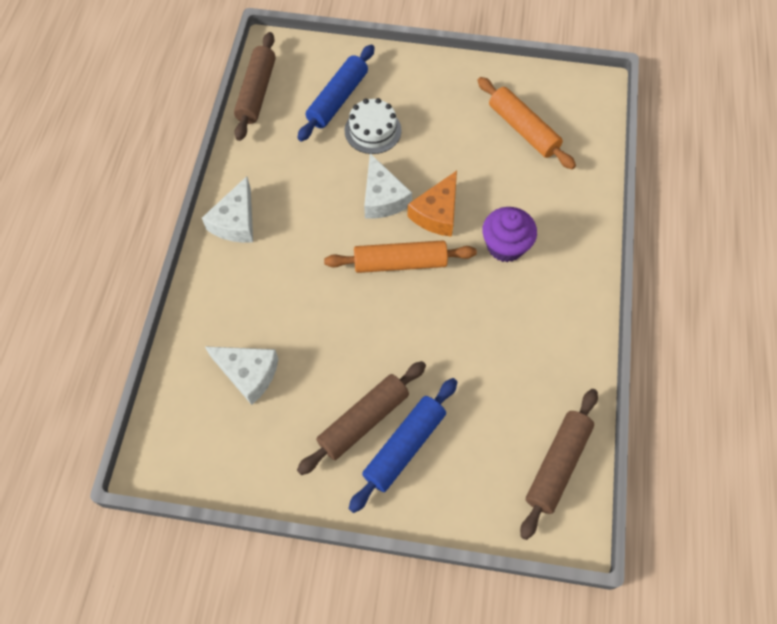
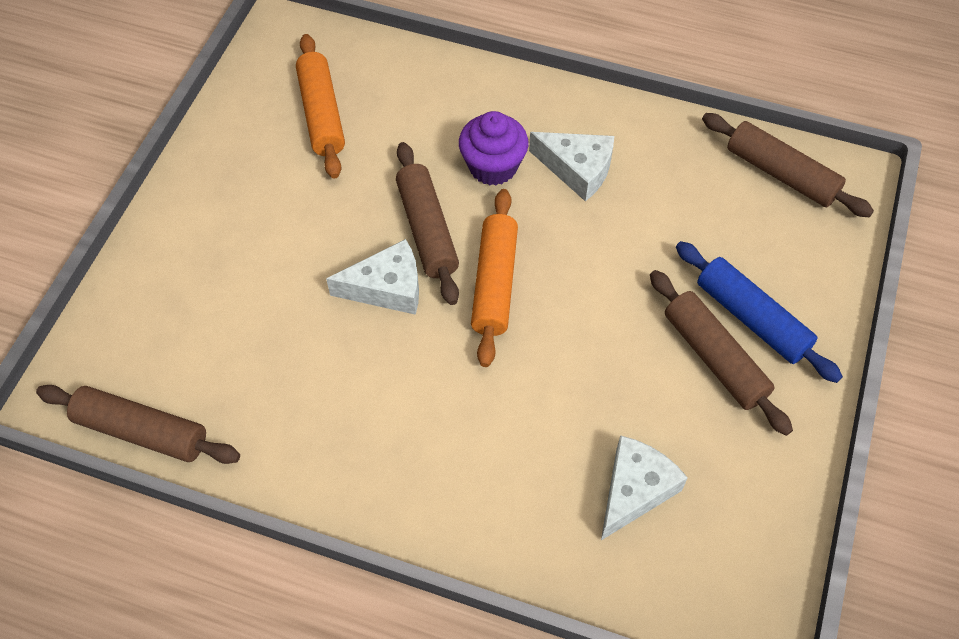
camera: 80 degrees left, 5 degrees down
(235, 221) = (380, 485): white cheese -> white cheese (577, 170)
(338, 99) = (196, 320): blue rolling pin -> none
(373, 130) = (268, 283): white cake -> none
(437, 213) = (427, 230): orange cheese -> brown rolling pin
(523, 129) = (321, 114): orange rolling pin -> orange rolling pin turned 75 degrees counterclockwise

